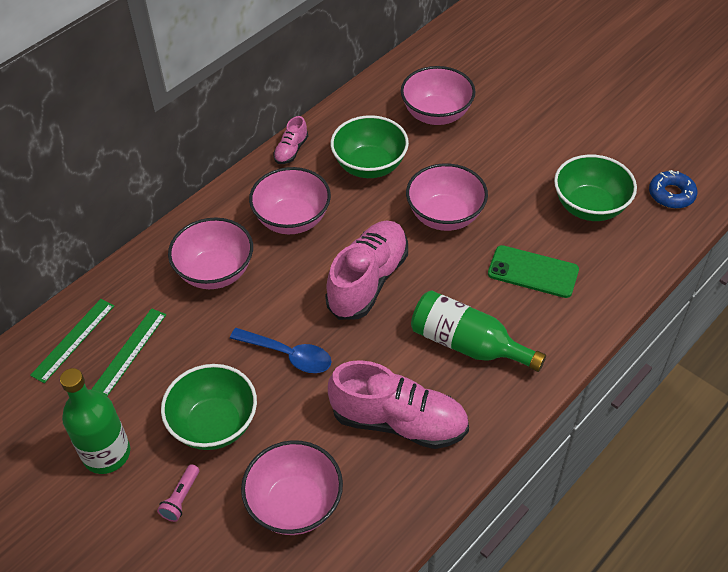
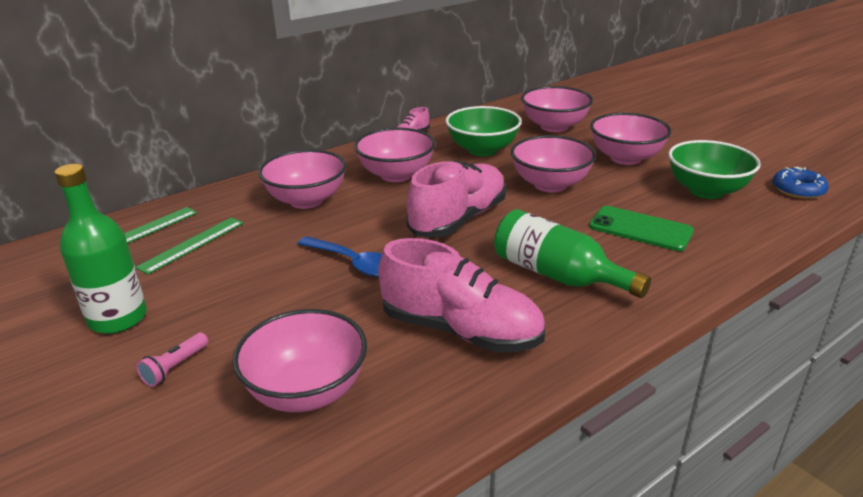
camera: 10 degrees right, 20 degrees down
(214, 424) = (248, 308): green bowl -> none
(513, 163) = (625, 158): none -> pink bowl

